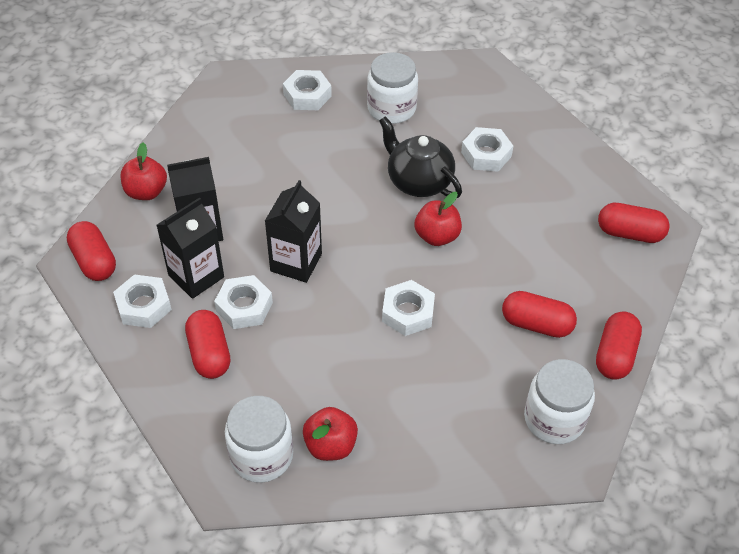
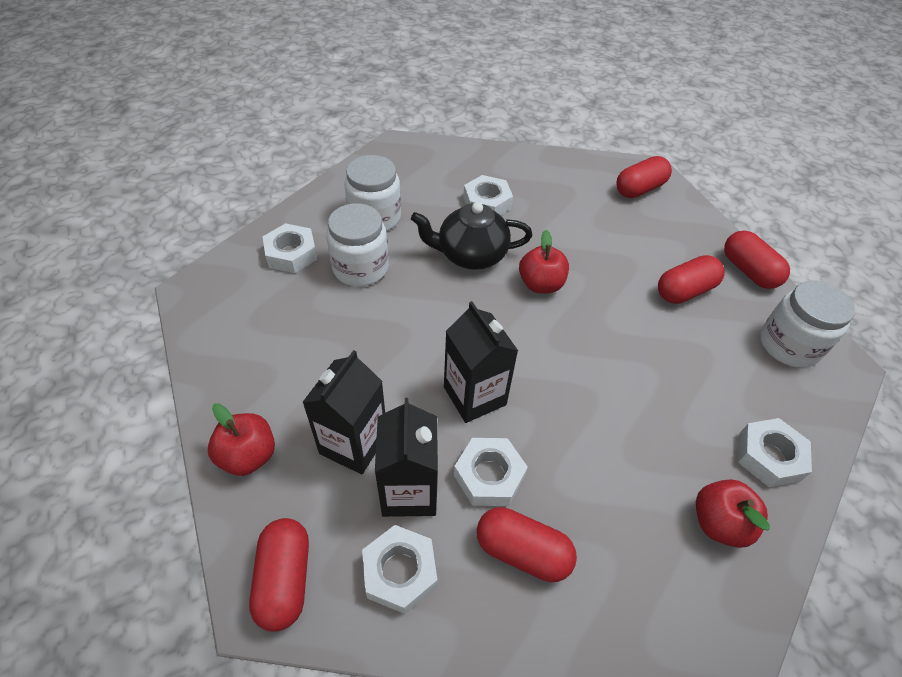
camera: 50 degrees left, 0 degrees up
(94, 261) = (285, 579): red capsule -> red capsule turned 75 degrees clockwise
(261, 455) = (693, 596): white jar -> white jar (360, 268)
(408, 312) = (606, 358): white nut -> white nut (769, 456)

